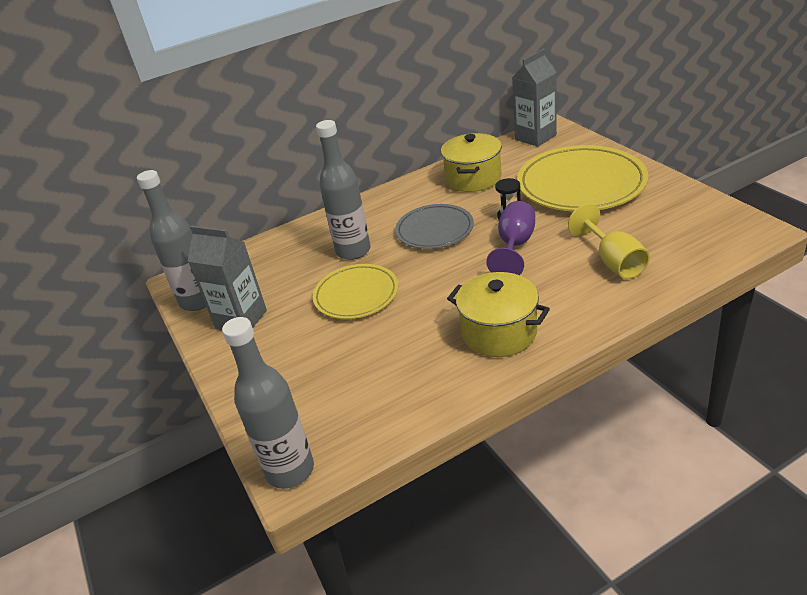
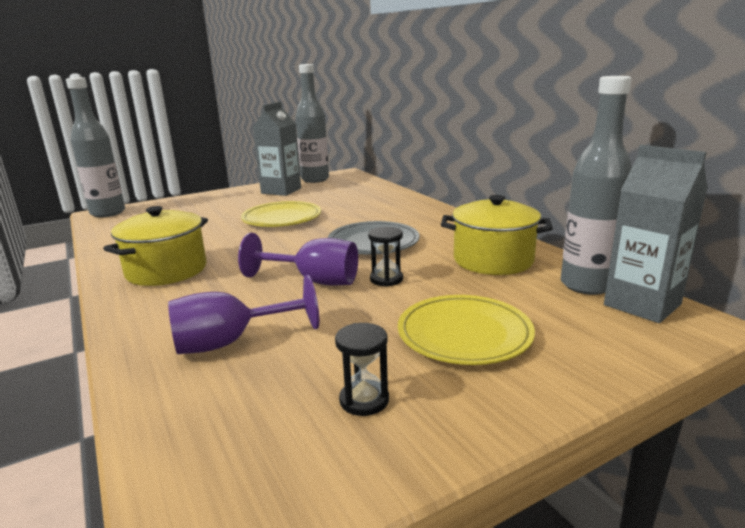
camera: 85 degrees right, 15 degrees down
(353, 251) = (353, 214): grey bottle -> grey bottle (586, 285)
(581, 184) = (464, 334): yellow plate -> yellow plate, size x0.60
(613, 261) = (231, 342): yellow goblet -> purple goblet
(654, 207) = (364, 400): none -> black hourglass

